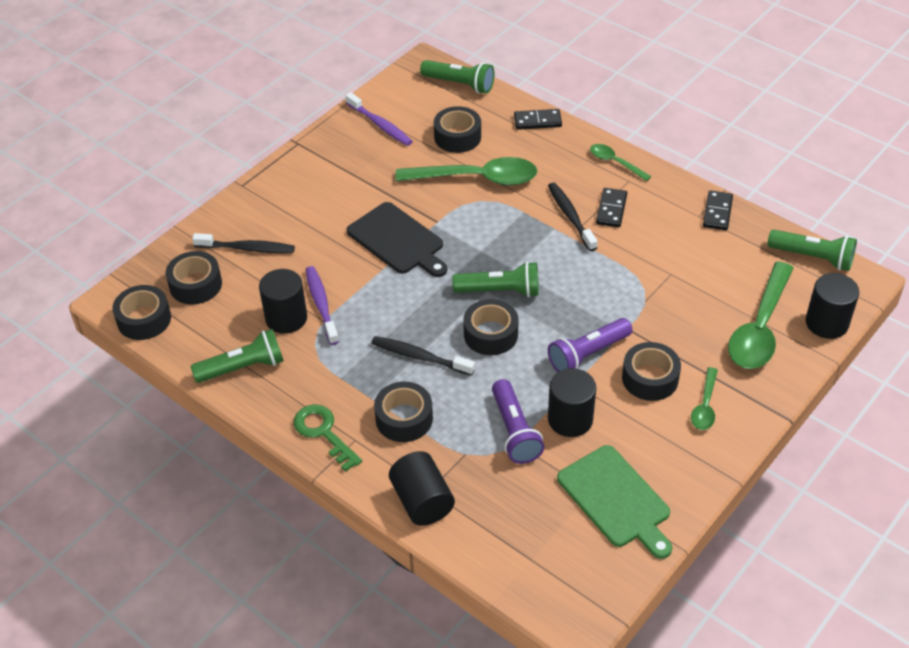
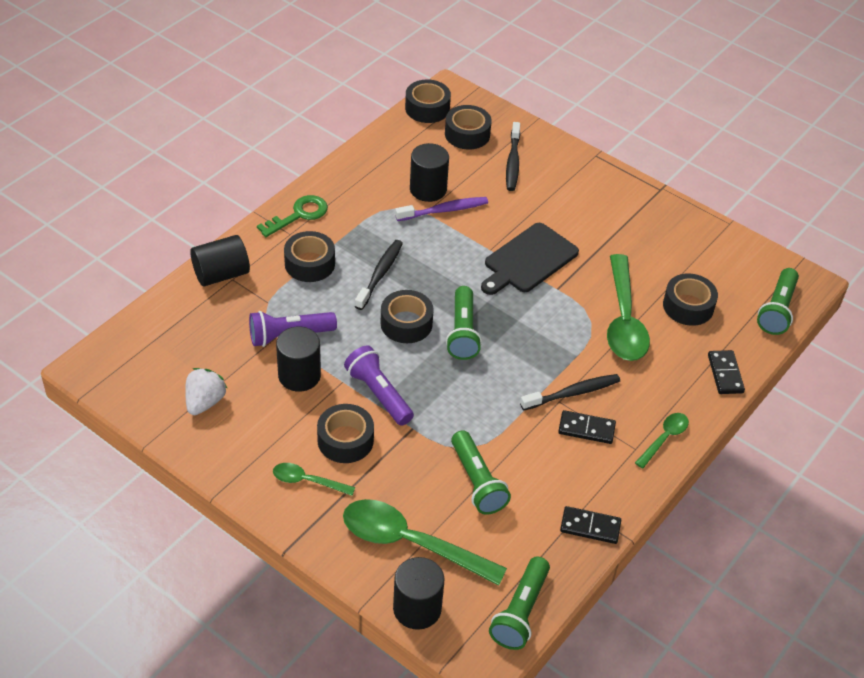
camera: 85 degrees right, 0 degrees up
(243, 368) = (372, 166): green flashlight -> green flashlight (477, 482)
(380, 125) = (697, 247): purple toothbrush -> none
(616, 500) = (205, 402): green cutting board -> white strawberry

